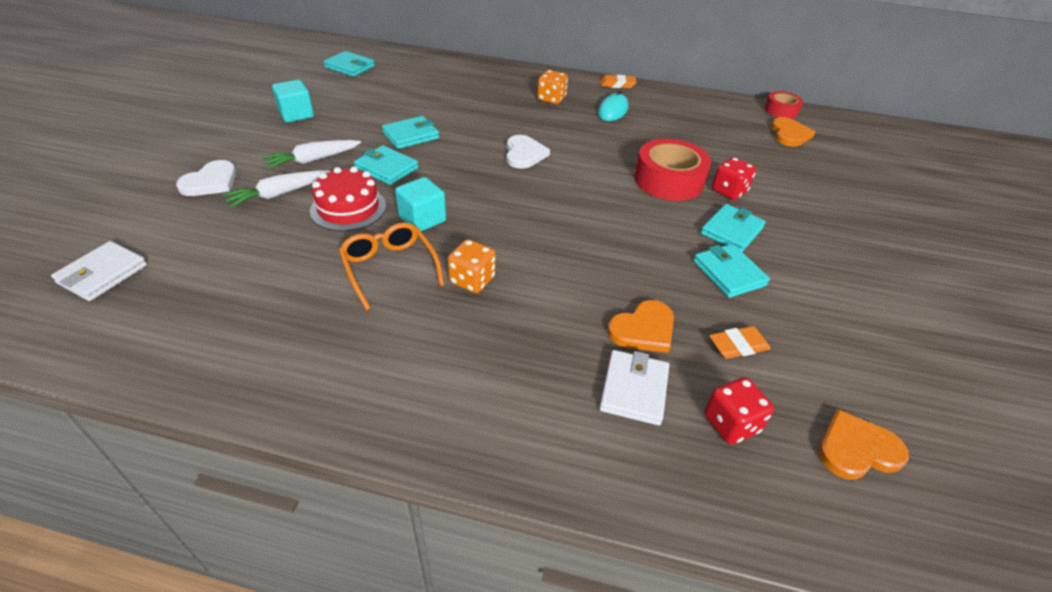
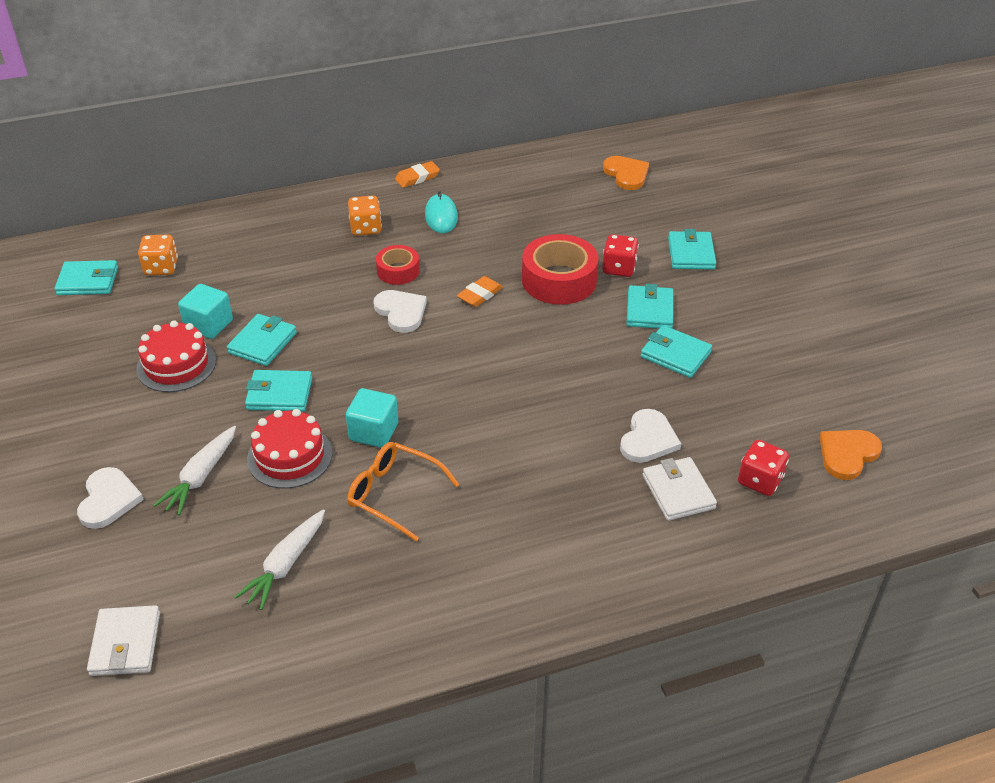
camera: 30 degrees left, 0 degrees up
(296, 114) = (102, 375): turquoise cube -> turquoise cube (209, 325)
(313, 160) = (190, 422): white carrot -> white carrot (285, 565)
(344, 126) = (176, 365): none -> red cake
(472, 280) = (477, 468): orange dice -> orange dice (161, 268)
(643, 329) = (648, 439): orange heart -> white heart
(738, 345) = (724, 416): orange eraser -> orange eraser (480, 295)
(781, 110) = (600, 146): red tape -> red tape (398, 271)
(806, 205) = (691, 253): none -> turquoise wallet

